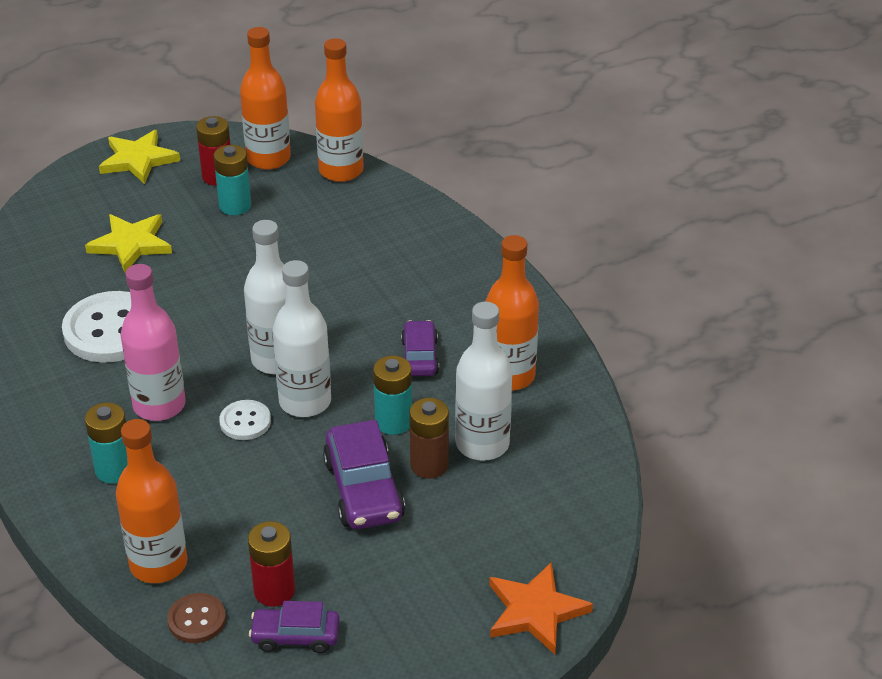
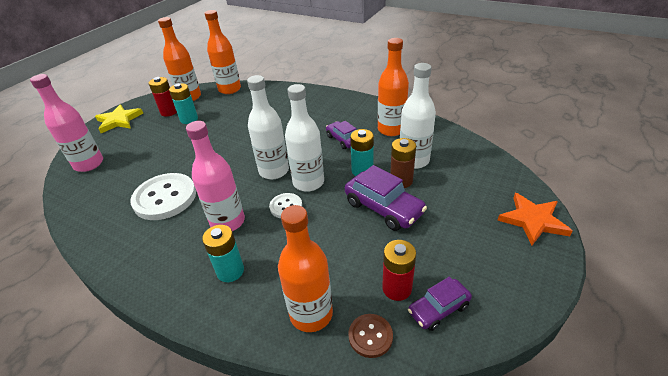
camera: 30 degrees left, 0 degrees up
(54, 225) = (89, 164): none -> pink bottle
(131, 244) = (144, 155): yellow star -> none

